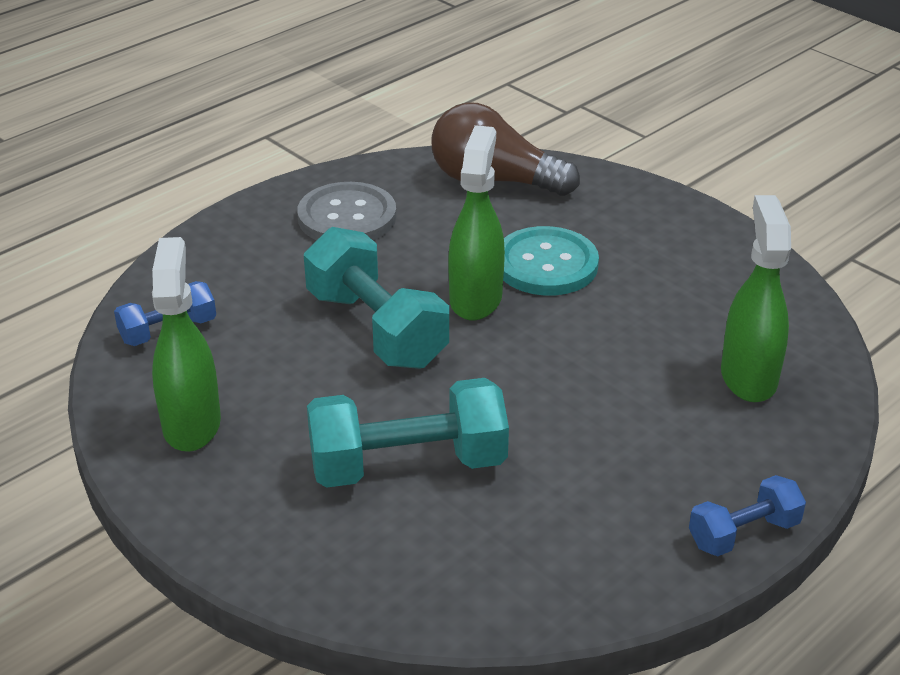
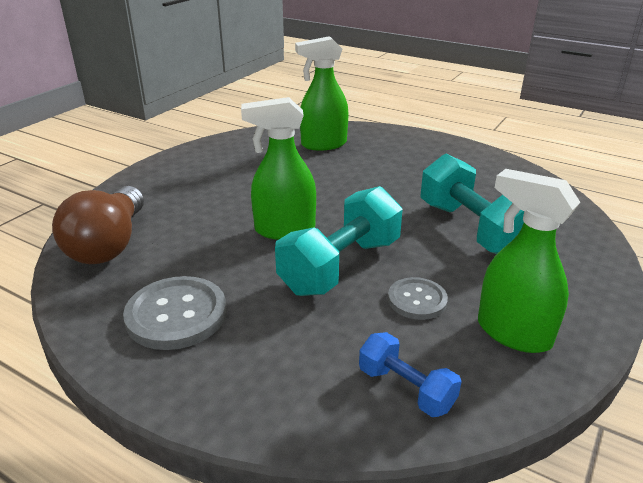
camera: 105 degrees left, 5 degrees down
(192, 424) = (512, 333): green spray bottle -> green spray bottle turned 60 degrees clockwise
(284, 370) = (417, 300): none -> grey button
(546, 264) = (232, 209): turquoise button -> none
(743, 533) = (439, 141): blue dumbbell -> none

